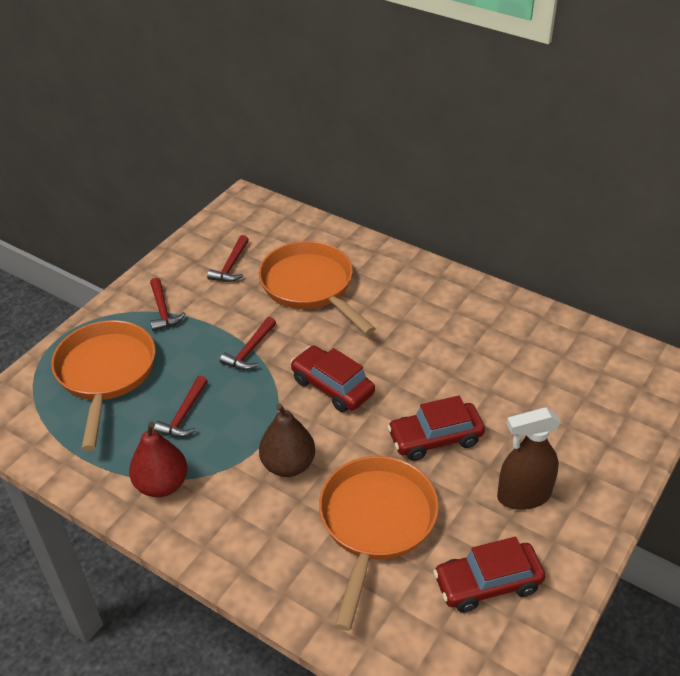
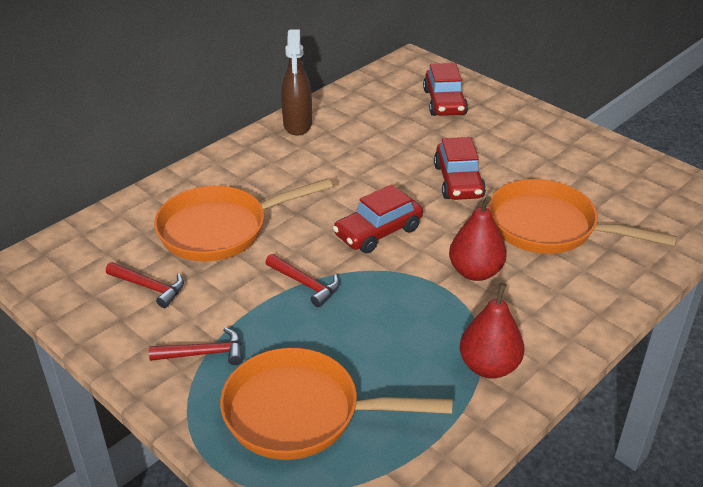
camera: 80 degrees left, 5 degrees down
(184, 415) = (390, 343): red hammer -> none
(288, 465) = (475, 272): brown pear -> red pear
(487, 584) = (610, 180): red car -> red car (444, 102)
(523, 496) = (526, 149): brown spray bottle -> brown spray bottle (297, 125)

